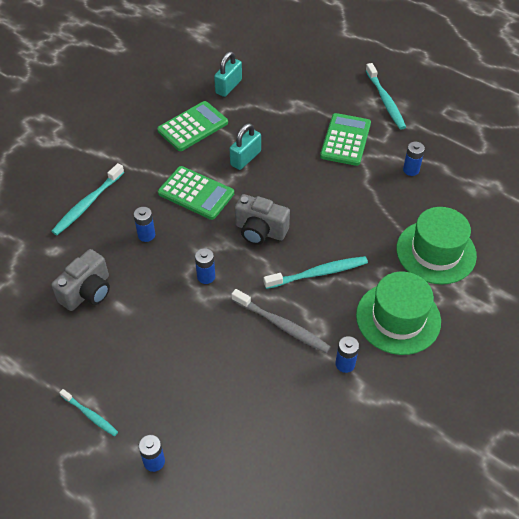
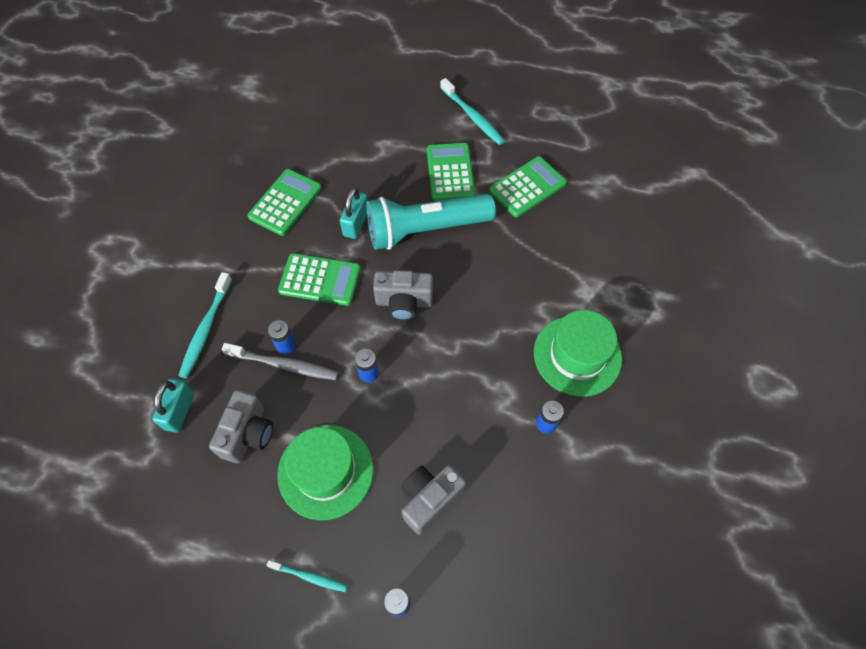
camera: 20 degrees left, 10 degrees up
(215, 390) = (429, 499): none -> grey camera
(228, 86) = (305, 144): turquoise padlock -> turquoise padlock (179, 411)
(282, 325) = (468, 402): grey toothbrush -> grey toothbrush (284, 365)
(304, 179) = (425, 229): none -> turquoise flashlight
(318, 273) = (481, 331): turquoise toothbrush -> none
(411, 170) = (527, 187): blue battery -> green calculator
(436, 252) = (585, 271): green hat -> green hat (325, 471)

